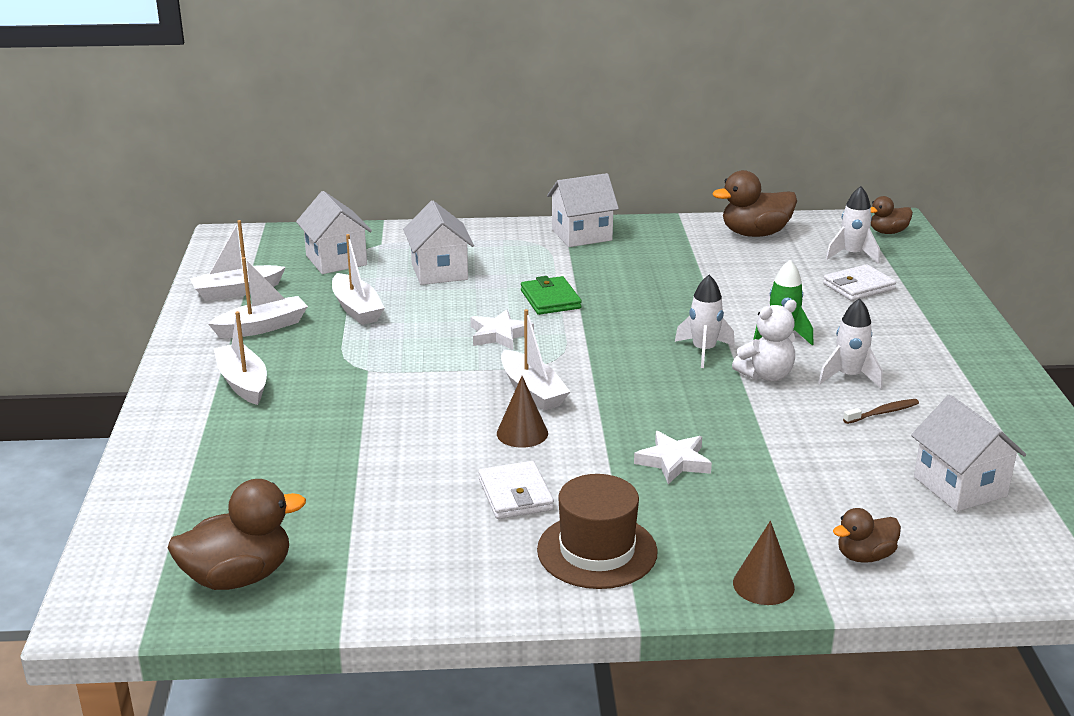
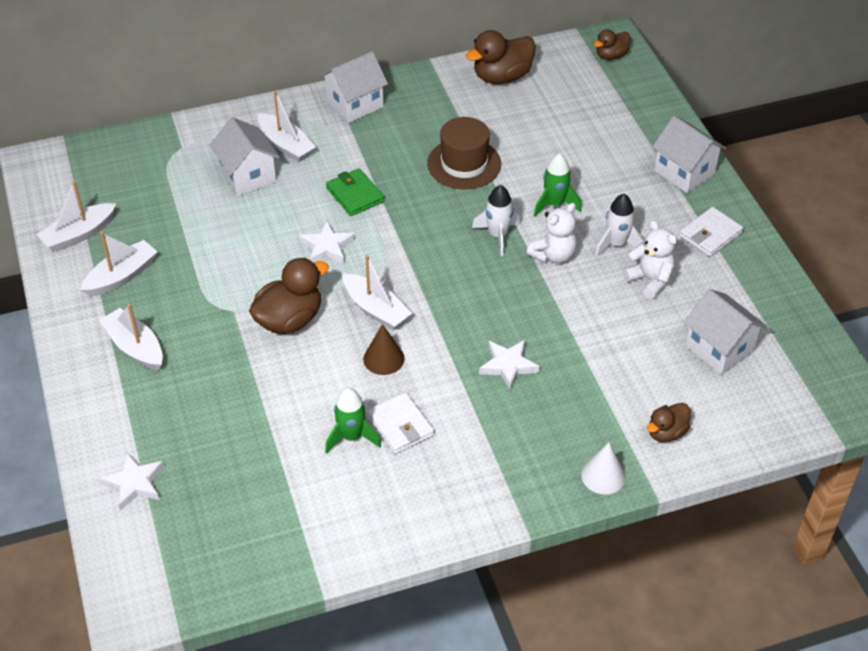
camera: 15 degrees left, 20 degrees up
(172, 495) = (134, 483): none -> white star
(238, 577) = (224, 553): brown duck -> brown duck (289, 320)
(336, 260) = (150, 177): white house -> white house (684, 172)
(356, 309) = (194, 237): white boat -> white boat (286, 145)
(450, 495) = (351, 437): none -> green rocket
(597, 551) = (478, 469): brown hat -> brown hat (464, 164)
(763, 585) = (603, 476): brown cone -> white cone
(852, 255) = (588, 91): white rocket -> none
(858, 286) = (601, 132): white wallet -> white wallet (710, 234)
(883, 412) = (650, 280): brown toothbrush -> white teddy bear

